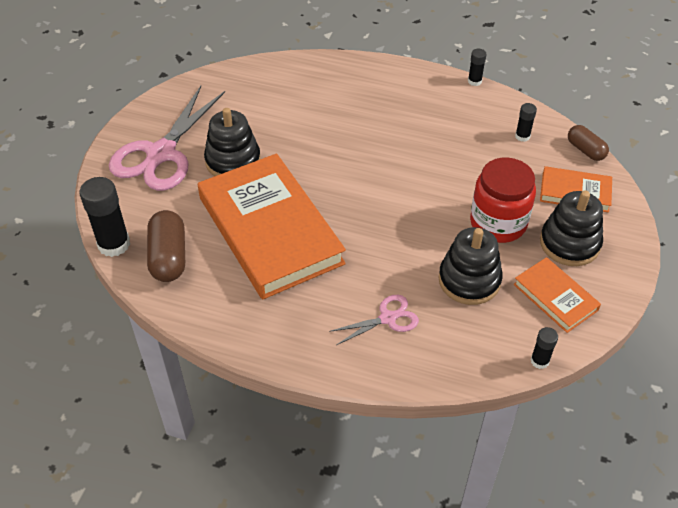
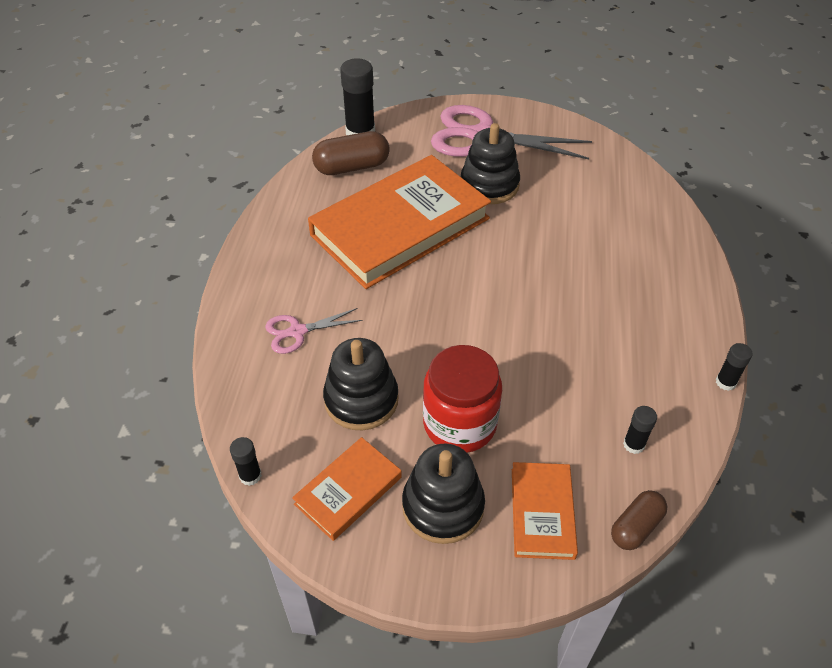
camera: 80 degrees right, 0 degrees up
(387, 318) = (297, 332): pink scissors -> pink scissors turned 105 degrees clockwise

